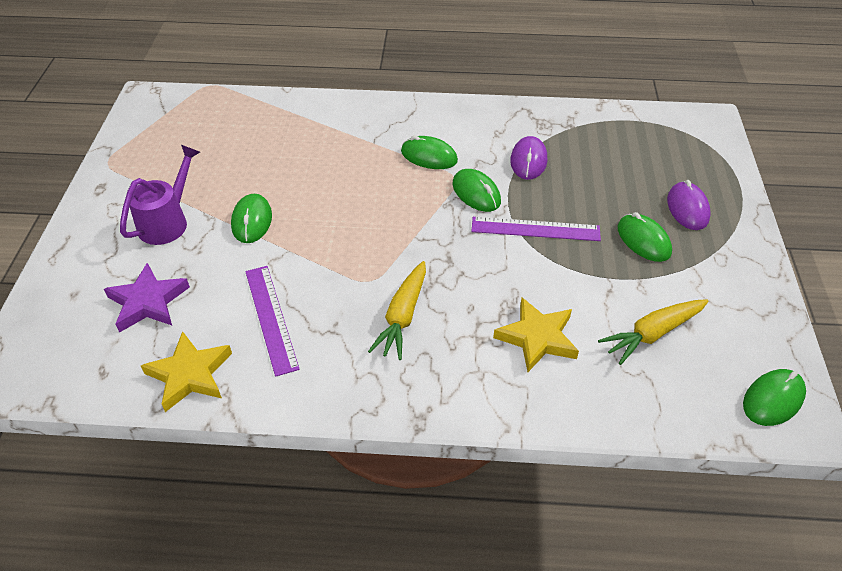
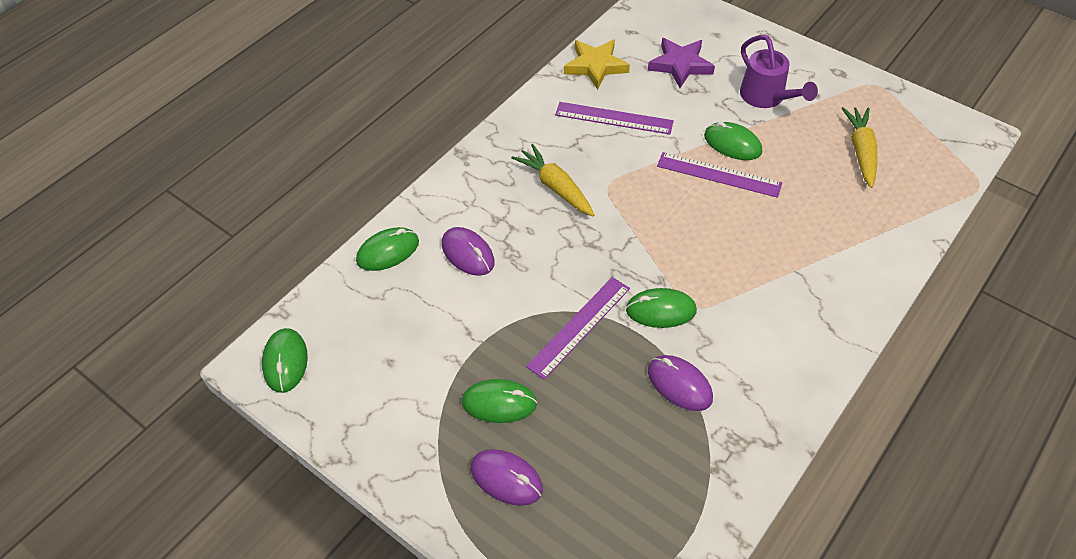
camera: 125 degrees right, 5 degrees up
(299, 215) = (718, 174): none -> purple ruler
(429, 156) = (743, 303): green mouse -> green mouse (388, 251)
(537, 338) = (468, 253): yellow star -> purple mouse
(652, 334) = (405, 329): yellow carrot -> yellow carrot (861, 151)

